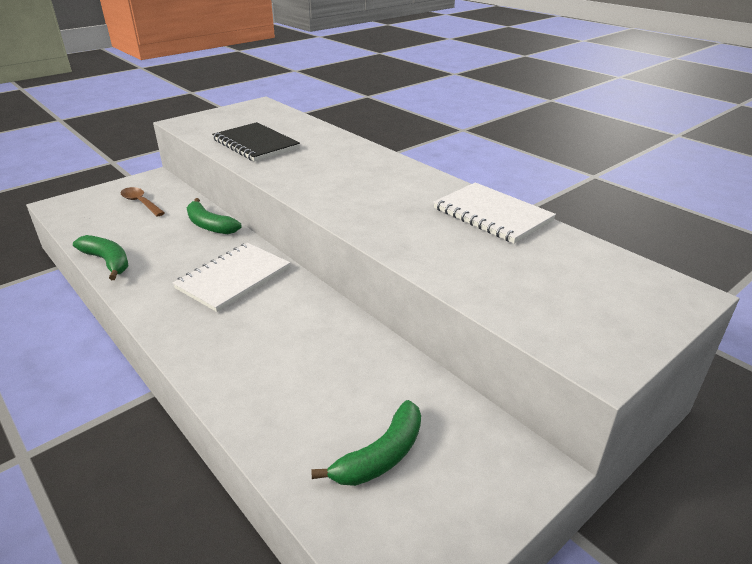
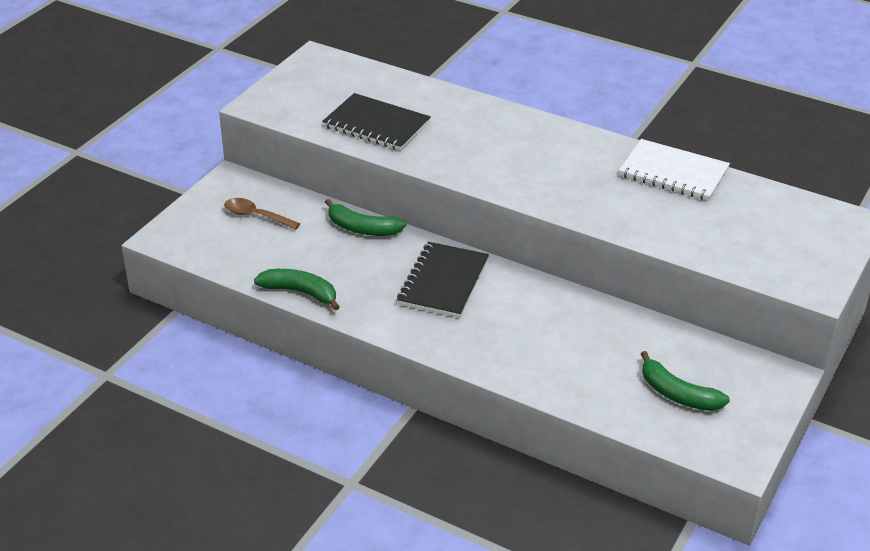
camera: 20 degrees left, 5 degrees up
(233, 278) = (443, 282): white notebook -> black notebook
(381, 455) = (677, 394): green banana -> green banana turned 105 degrees clockwise

